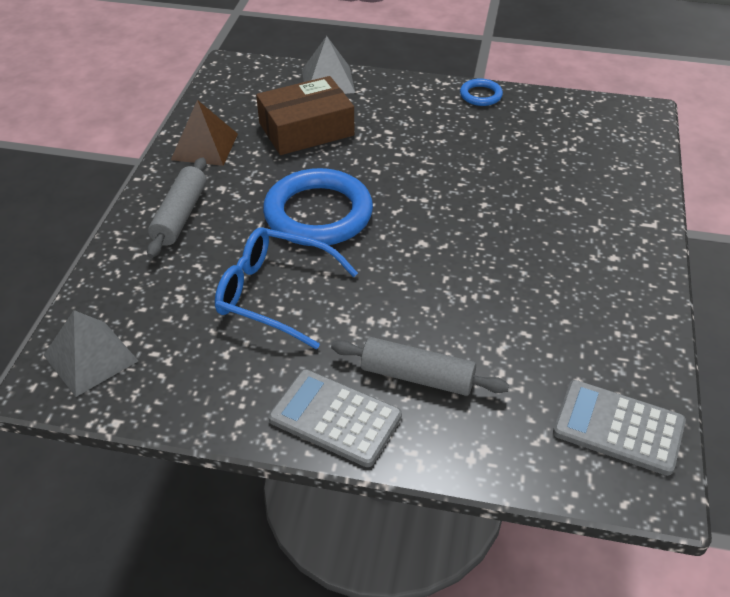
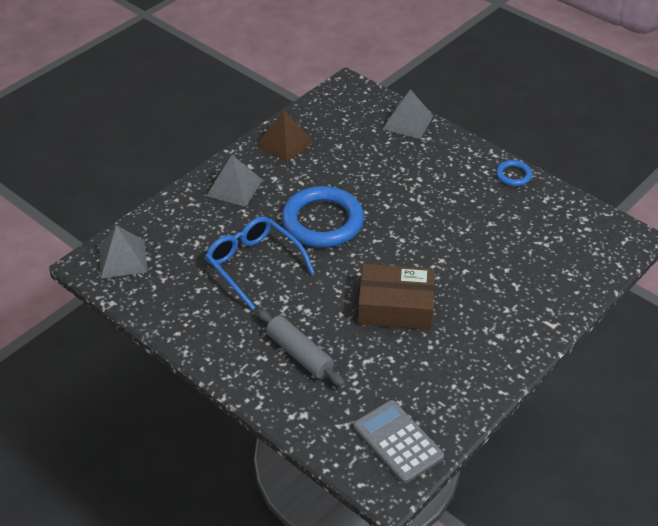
camera: 30 degrees right, 0 degrees up
(180, 215) = (234, 188): grey rolling pin -> grey pyramid
(306, 129) = (362, 155): brown box -> brown box (395, 307)
(335, 418) = (232, 356): grey calculator -> none

